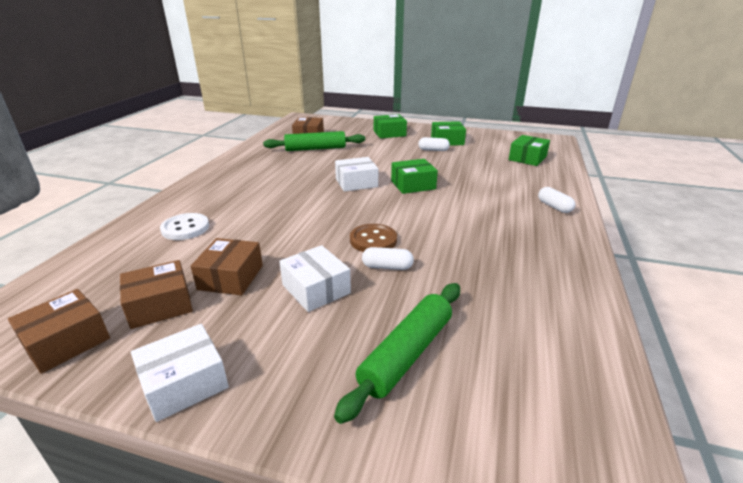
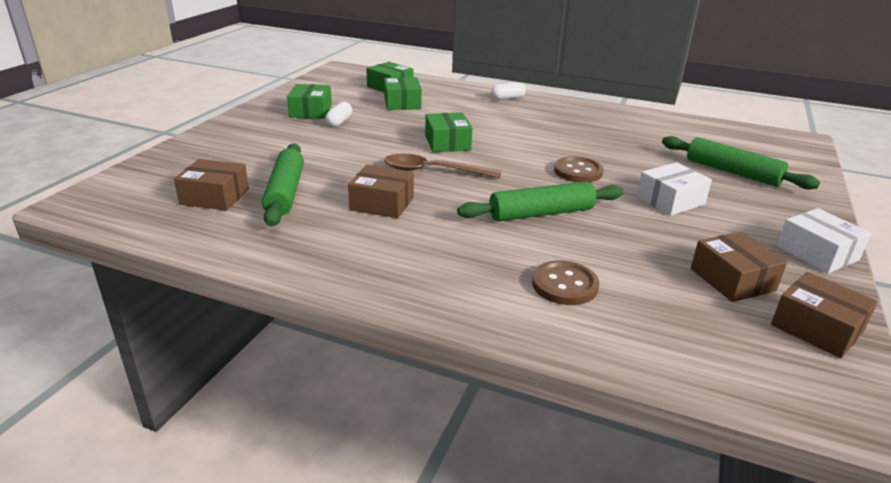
camera: 85 degrees left, 0 degrees up
(185, 228) = (564, 285): white button -> brown button
(231, 277) = (668, 243): brown box -> brown box (382, 203)
(289, 221) = (541, 213): none -> green rolling pin
(356, 183) = (433, 171): white box -> brown spoon
(387, 267) = (624, 169): white capsule -> none
(389, 133) = (251, 138): green box -> green box (402, 103)

